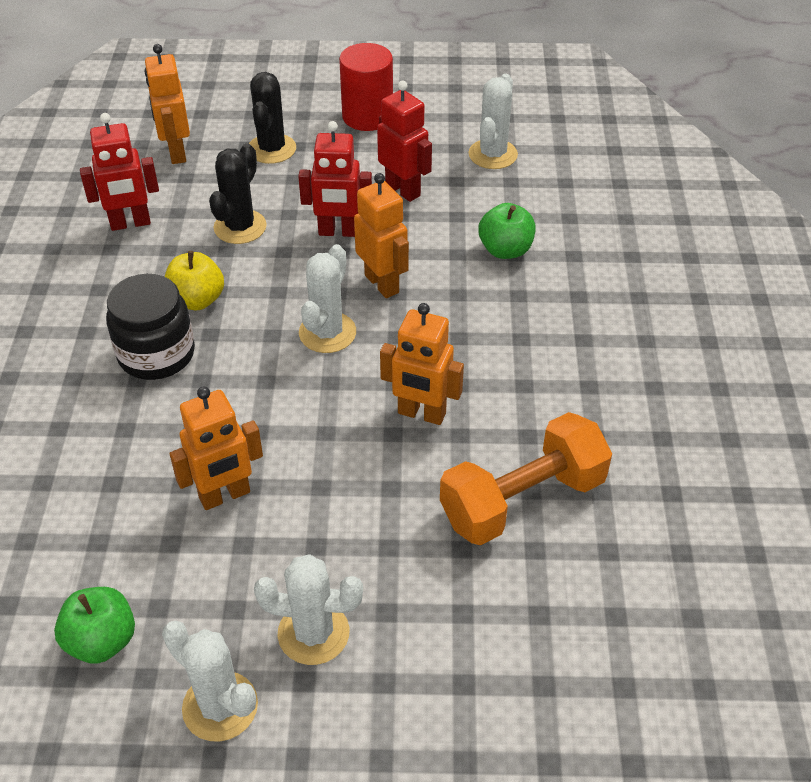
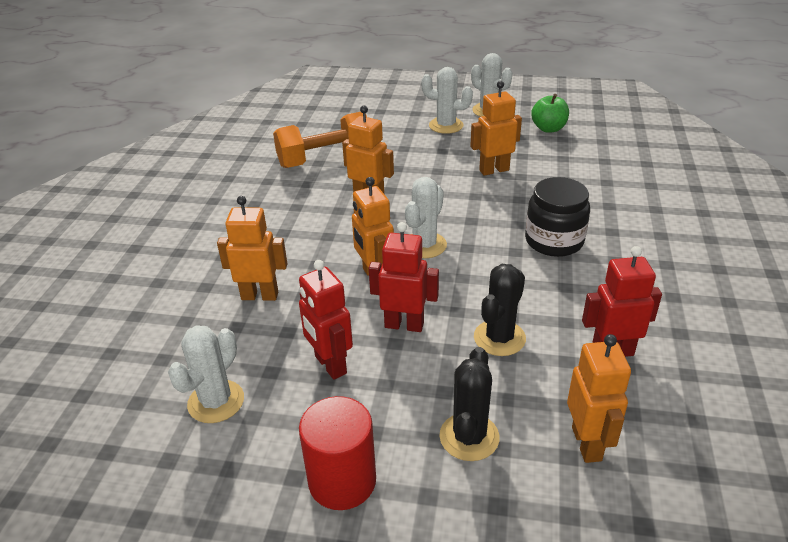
camera: 170 degrees left, 10 degrees down
(197, 300) = (530, 276): yellow apple -> none
(505, 250) = (260, 295): green apple -> orange robot

